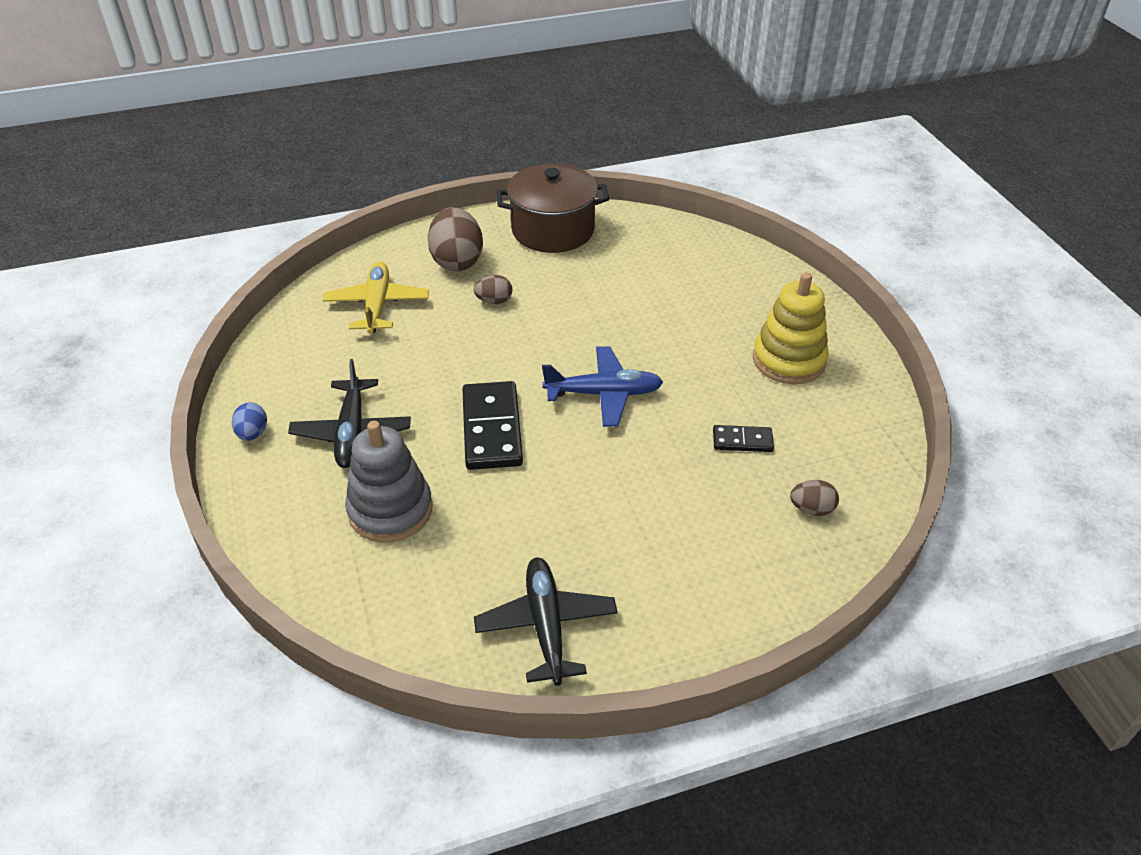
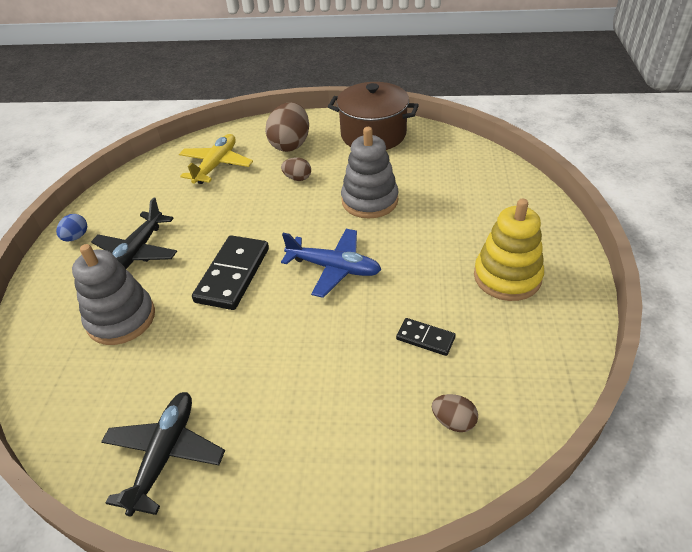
camera: 25 degrees right, 0 degrees up
(597, 310) = (369, 200): none -> grey stacking toy

